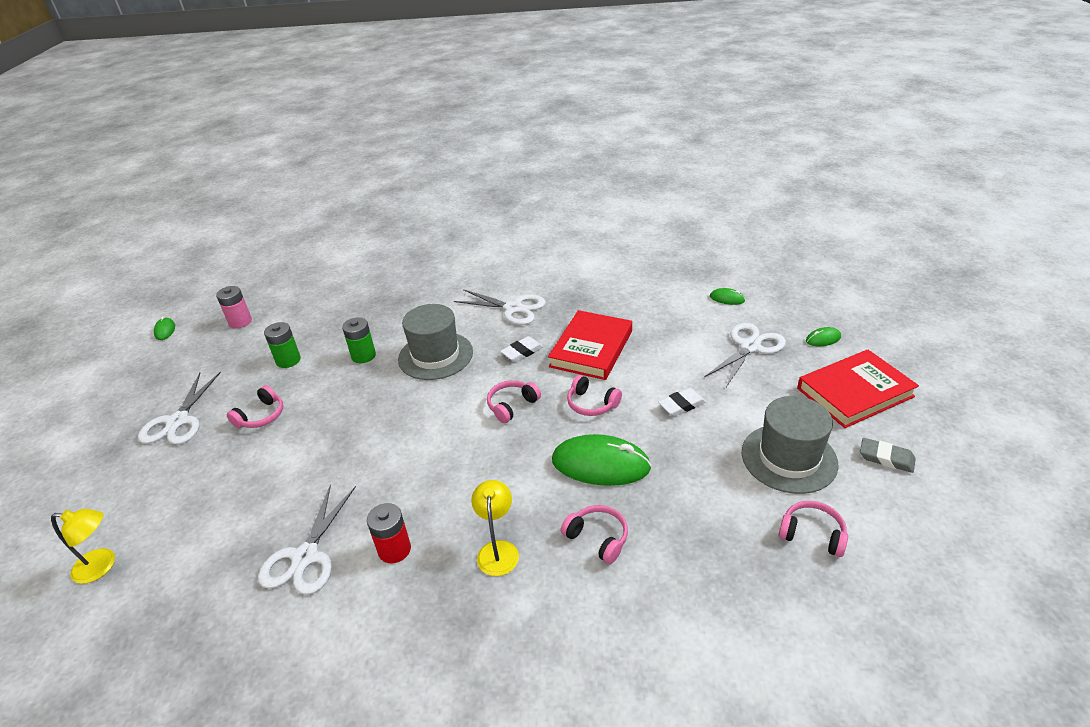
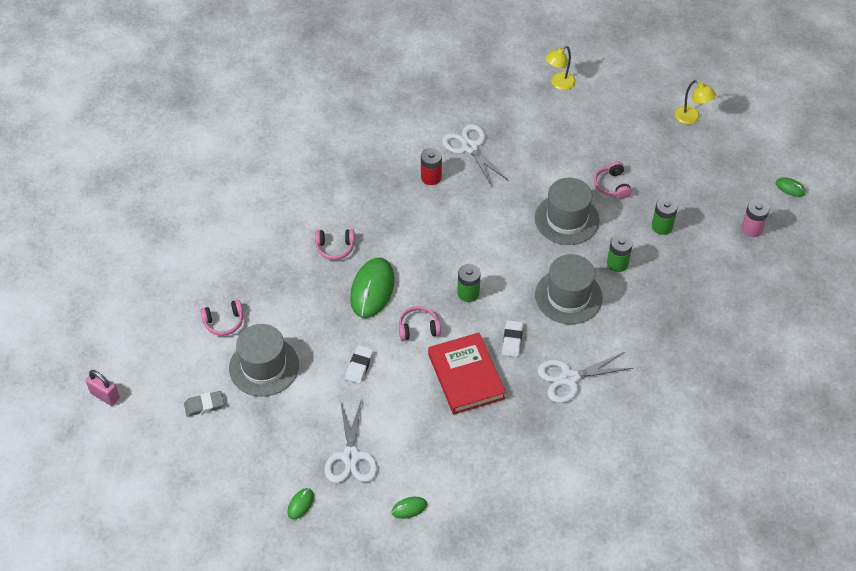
camera: 135 degrees right, 15 degrees up
(178, 421) = (655, 151): white scissors -> none
(342, 413) = (566, 219): none -> grey hat
(498, 550) = (379, 210): yellow lamp -> yellow lamp (691, 118)
(512, 405) = (468, 293): pink headphones -> green battery
(600, 464) = (372, 289): green mouse -> green mouse turned 45 degrees counterclockwise
(855, 392) = (249, 455): red book -> none
(1030, 537) = (105, 395): none -> pink padlock

